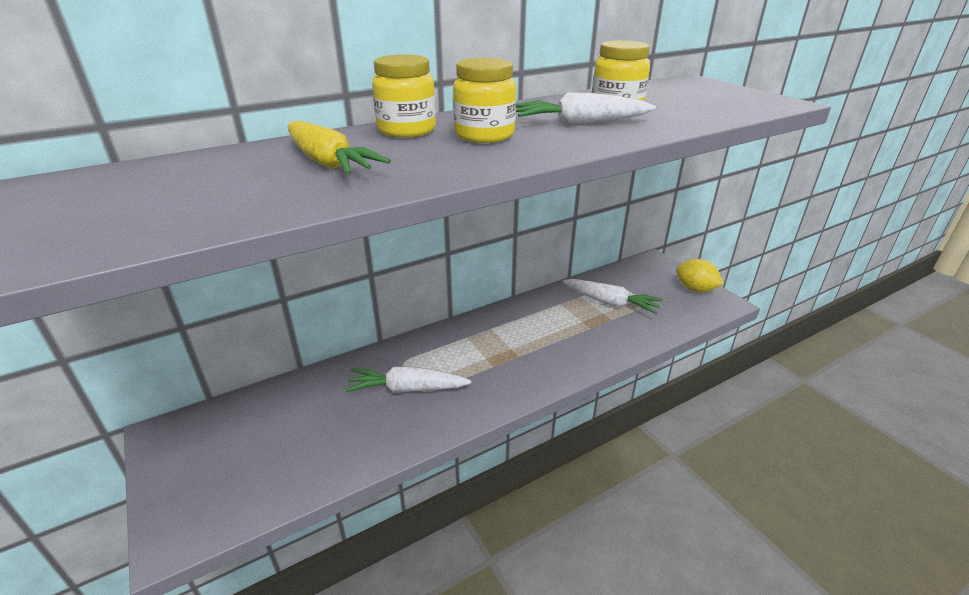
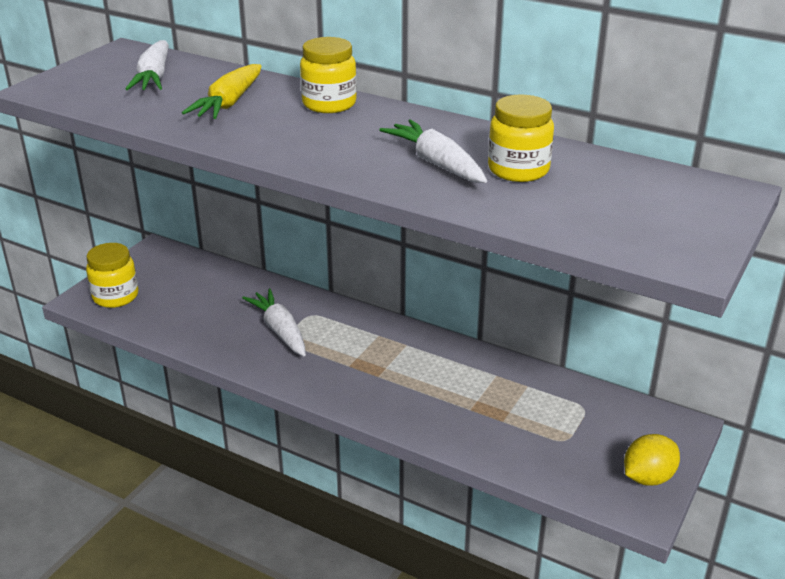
camera: 60 degrees right, 0 degrees up
(484, 135) = (349, 134): yellow jar -> yellow jar (115, 296)
(610, 303) = (537, 412): white carrot -> white carrot (154, 77)
(695, 289) = (648, 477): yellow lemon -> yellow lemon turned 45 degrees clockwise

